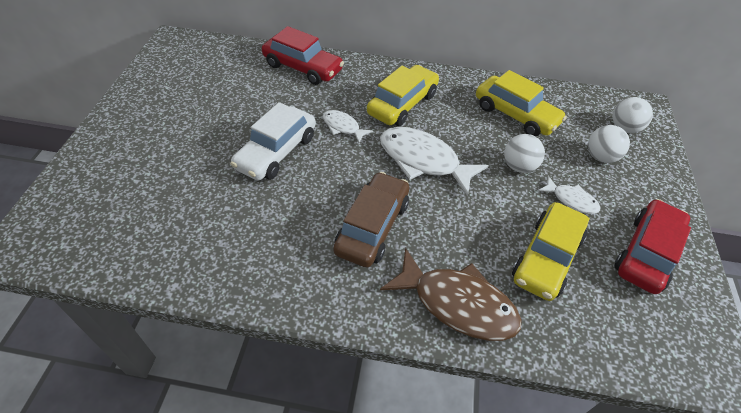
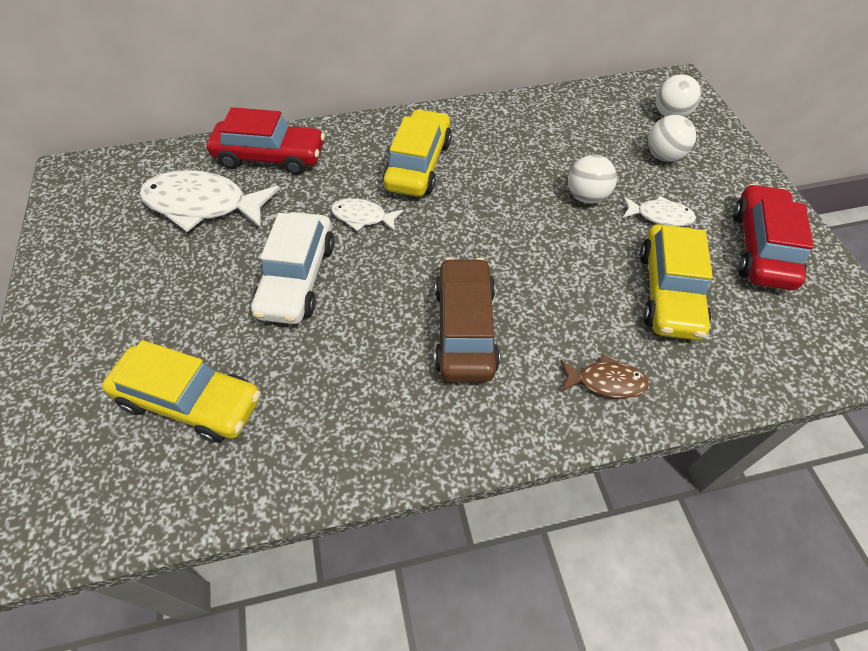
camera: 20 degrees left, 5 degrees up
(423, 160) = (479, 226): white fish -> white fish (203, 205)
(457, 303) = (606, 381): brown fish -> brown fish, size x0.52
(515, 115) = (552, 136): yellow car -> yellow car (190, 401)

